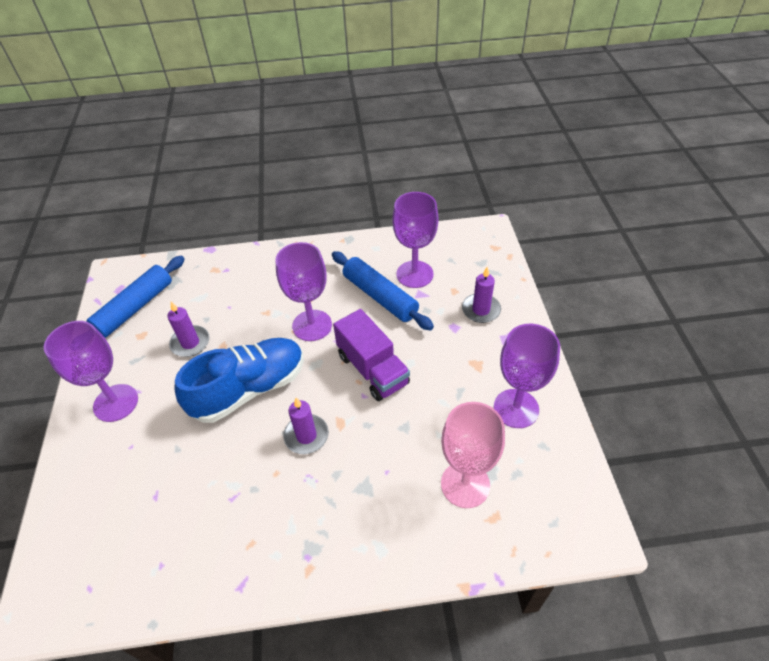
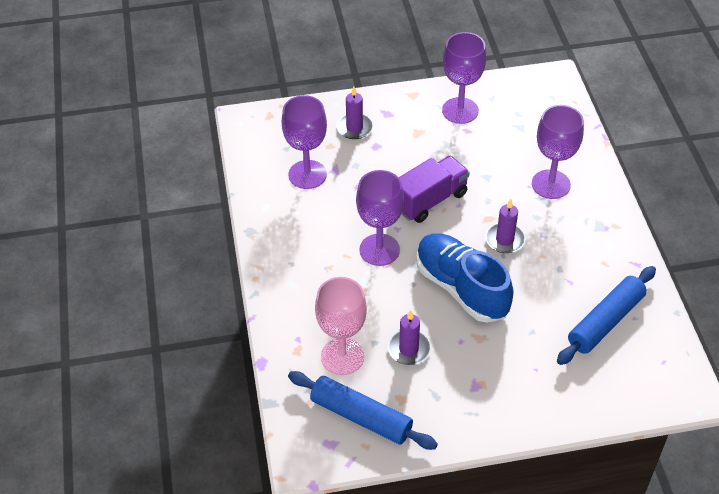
camera: 95 degrees left, 0 degrees up
(116, 403) = (490, 396): purple goblet -> purple goblet (551, 184)
(380, 296) = (338, 200): blue rolling pin -> blue rolling pin (605, 321)
(465, 484) = (531, 141): pink goblet -> pink goblet (342, 356)

